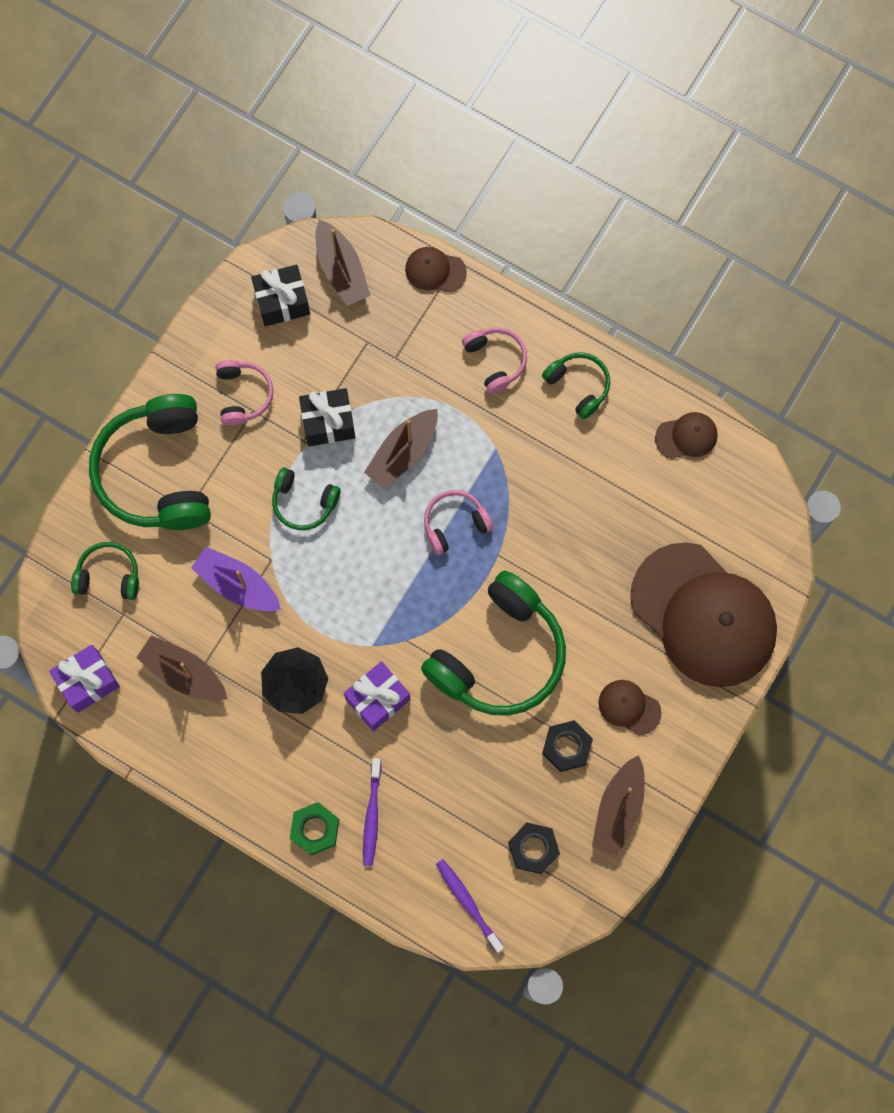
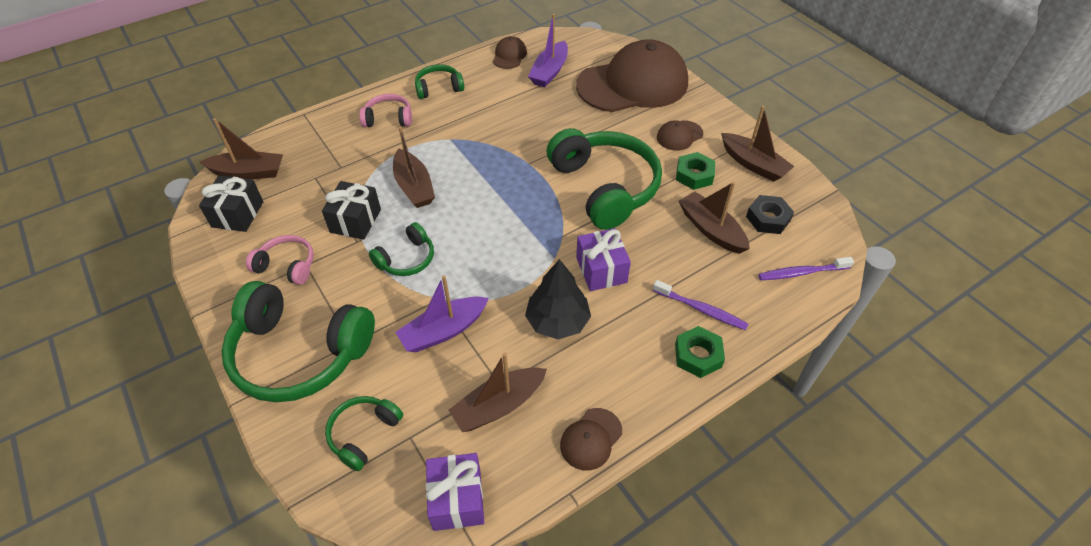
camera: 65 degrees left, 25 degrees down
(435, 271) = (299, 126): brown cap -> brown cap (591, 439)
(455, 524) = (489, 177): pink headphones -> none
(487, 792) = (711, 229): none -> brown boat
(566, 747) = (694, 175): black nut -> green nut
(677, 502) = (549, 72): none -> purple boat

